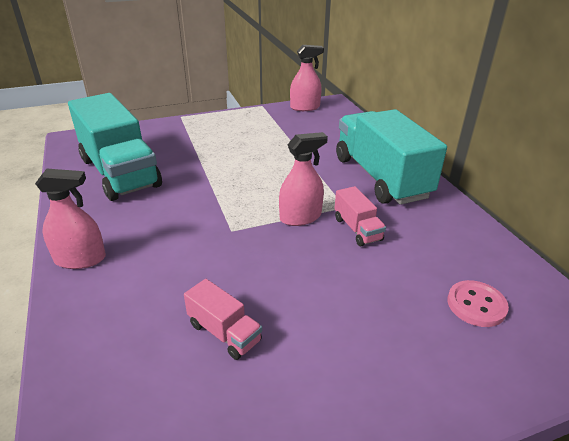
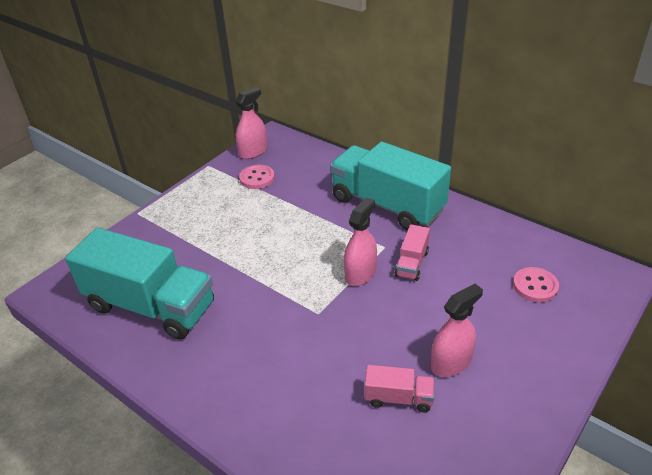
camera: 30 degrees left, 5 degrees up
(80, 259) = (219, 406): pink spray bottle -> pink spray bottle (451, 362)
(289, 124) = (257, 178): none -> pink button
(357, 229) = (412, 263): pink truck -> pink truck turned 75 degrees clockwise

